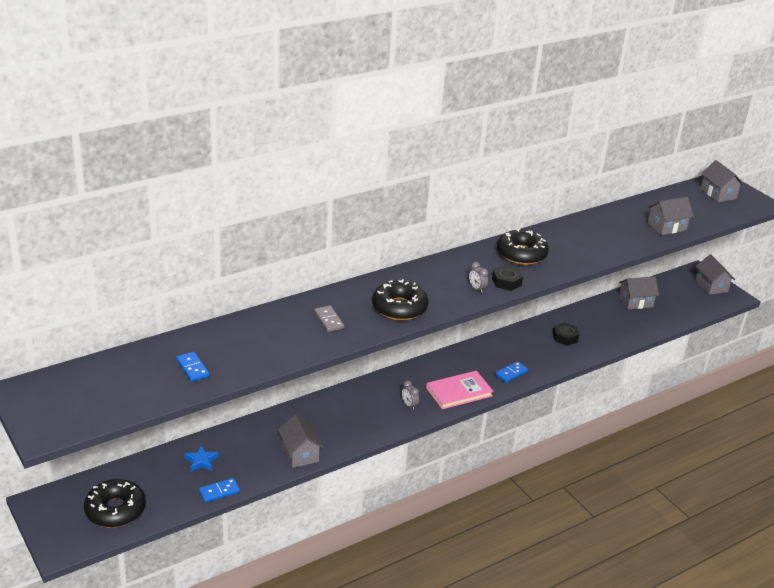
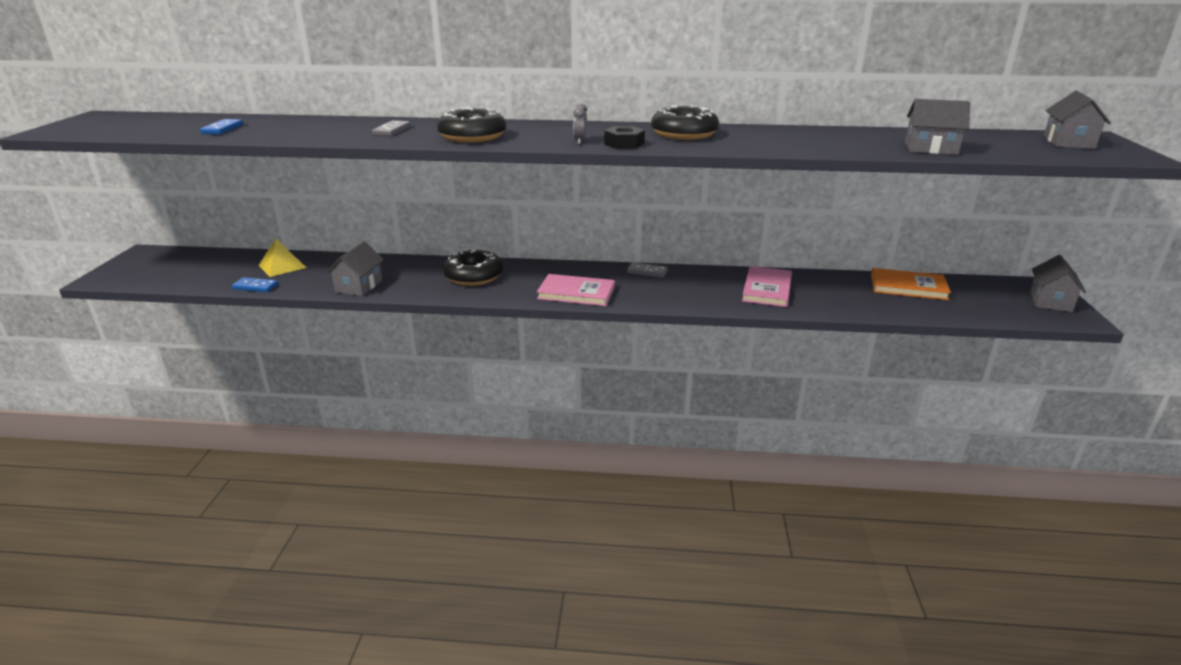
camera: 40 degrees right, 5 degrees down
(115, 510) = (173, 272): black donut -> black donut (473, 276)
(201, 461) = (282, 266): blue star -> yellow pyramid
(409, 405) = (510, 287): grey clock -> none
(477, 350) = (647, 272): none -> grey domino
(511, 373) = (656, 297): blue domino -> none
(565, 337) = (767, 289): black nut -> pink book
(635, 302) = (908, 287): grey house -> orange book

